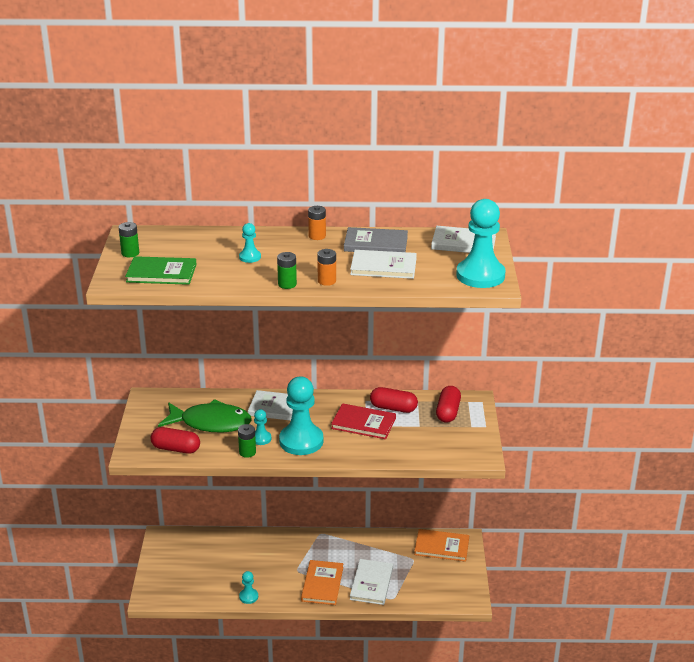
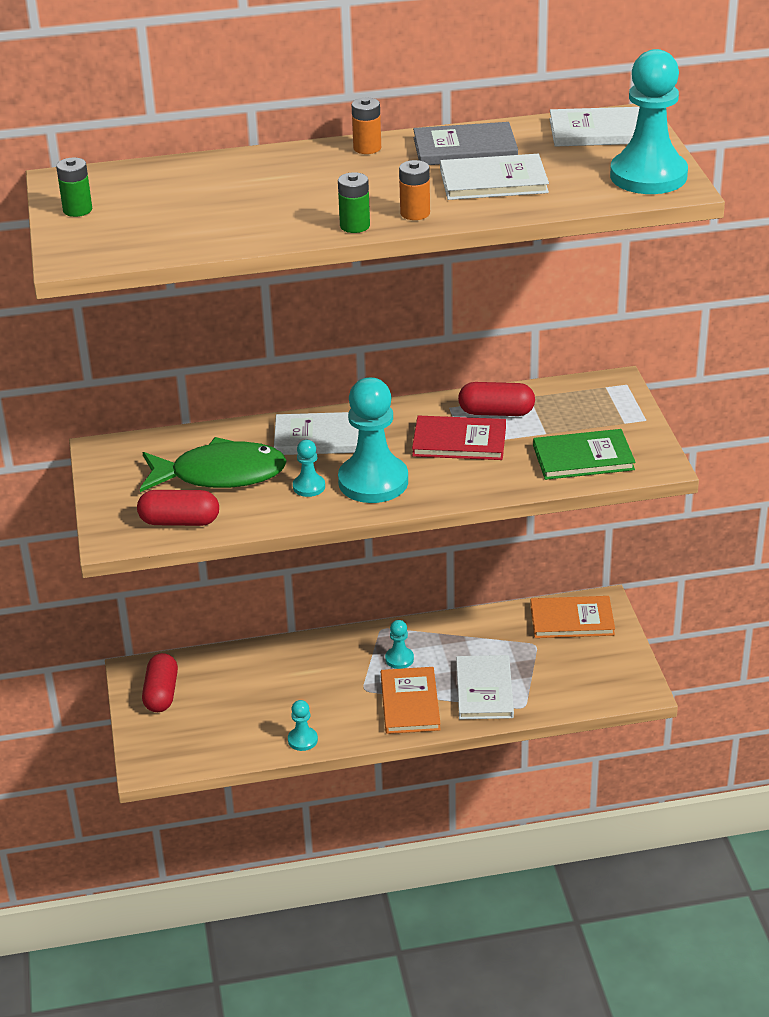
camera: 10 degrees left, 5 degrees up
(161, 273) = (144, 234): green book -> green book (583, 458)
(247, 452) = (295, 510): green battery -> none
(250, 257) = (275, 192): turquoise pawn -> turquoise pawn (399, 659)
(448, 412) = (581, 407): red capsule -> red capsule (161, 694)

